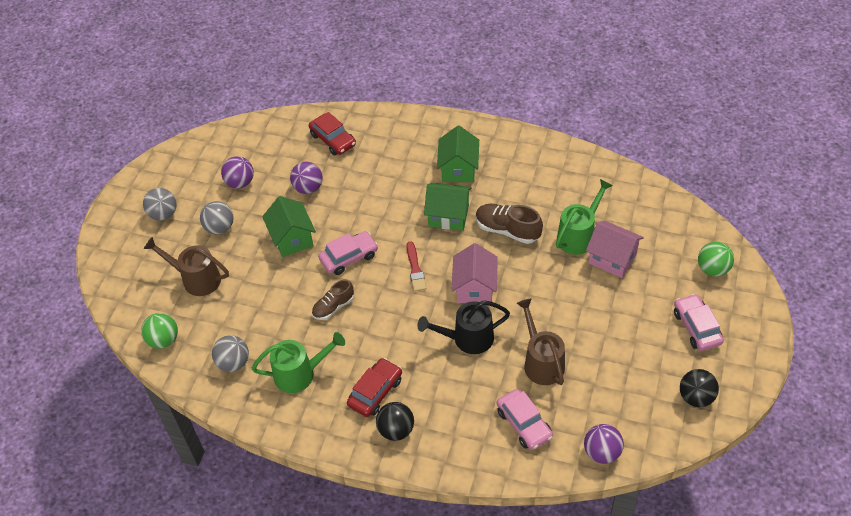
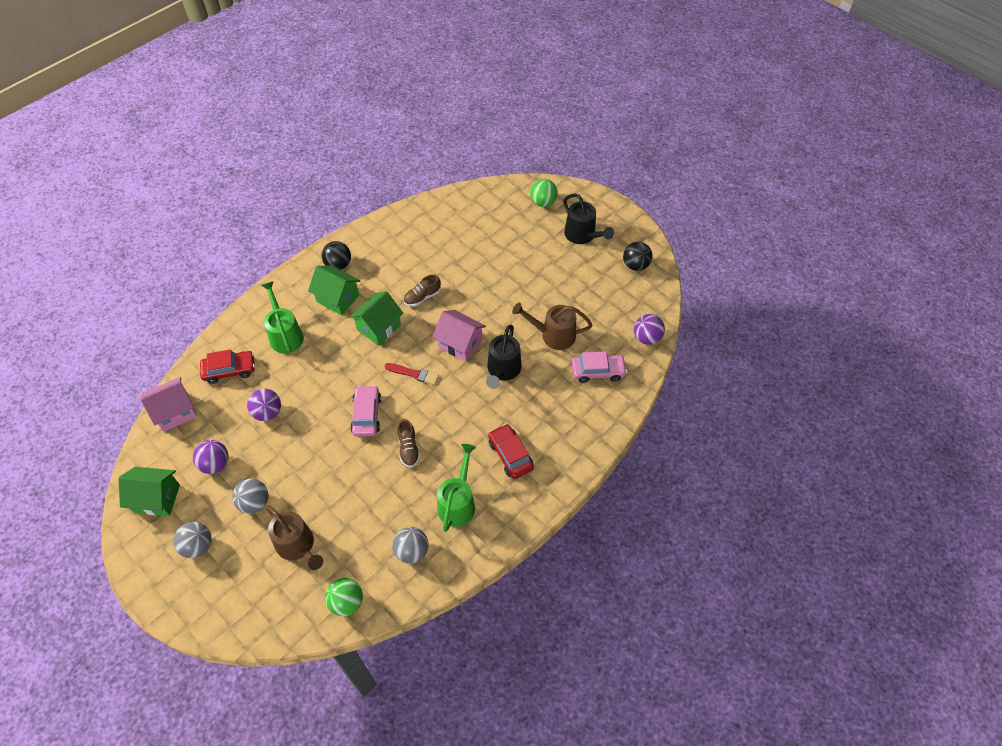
camera: 65 degrees left, 5 degrees up
(196, 279) = (298, 546): brown watering can -> brown watering can turned 90 degrees counterclockwise
(292, 239) = (313, 449): green house -> green house (157, 498)
(396, 430) = (553, 456): black ball -> black ball (338, 265)
(507, 230) = (422, 297): brown shoe -> brown shoe, size x0.67
(579, 235) = (460, 258): green watering can -> green watering can (285, 334)
(612, 259) = (495, 250): pink house -> pink house (175, 412)
(696, 327) = (583, 236): pink car -> black watering can

